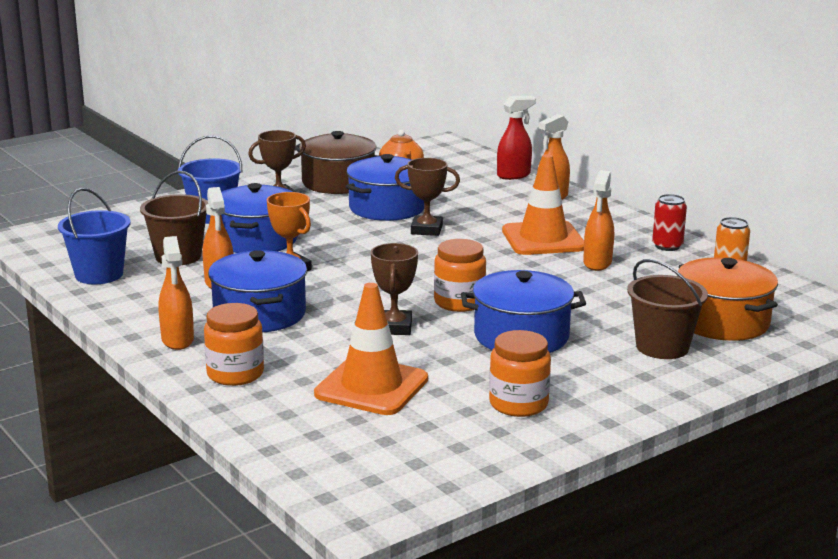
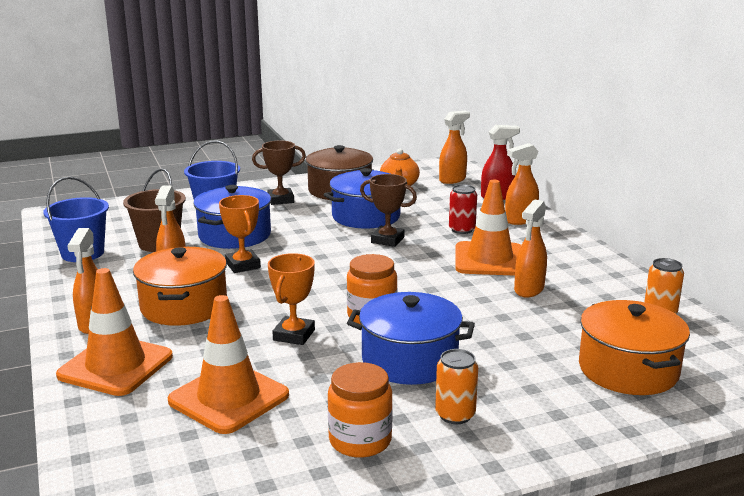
camera: 15 degrees right, 0 degrees up
(235, 374) = (116, 366): orange jar -> orange traffic cone
(259, 314) = (184, 306): blue pot -> orange pot
(394, 327) = (294, 335): brown trophy -> orange trophy
(455, 161) = (452, 180): none -> orange spray bottle
(590, 374) = (455, 415): none -> orange can
(662, 347) = (549, 392): brown bucket -> none
(667, 246) = (608, 279): red can -> red can (462, 230)

